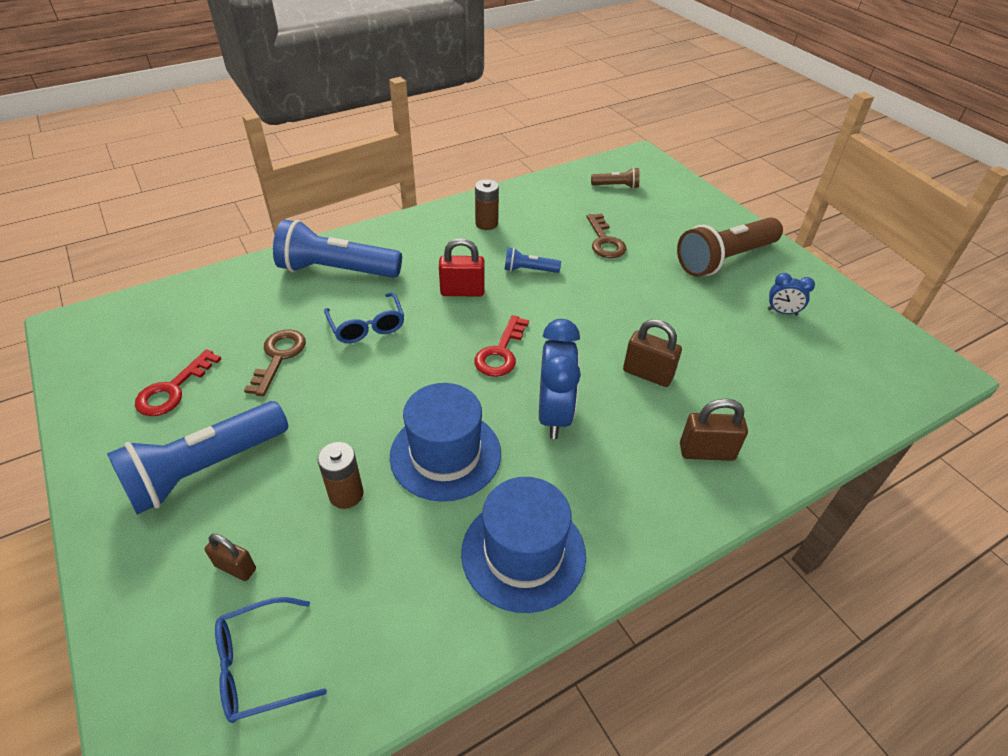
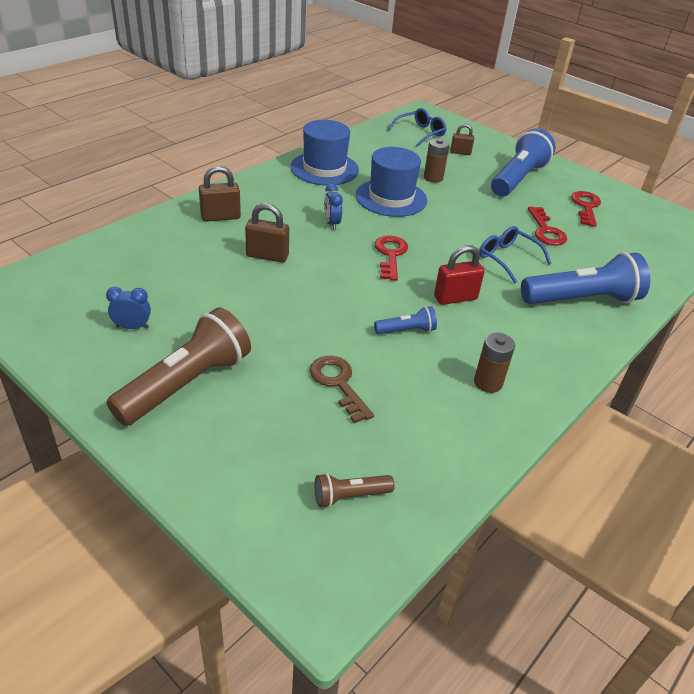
camera: 160 degrees right, 5 degrees down
(278, 357) = (546, 231): brown key -> red key
(554, 414) = (331, 223): blue clock -> blue clock, size x0.52

